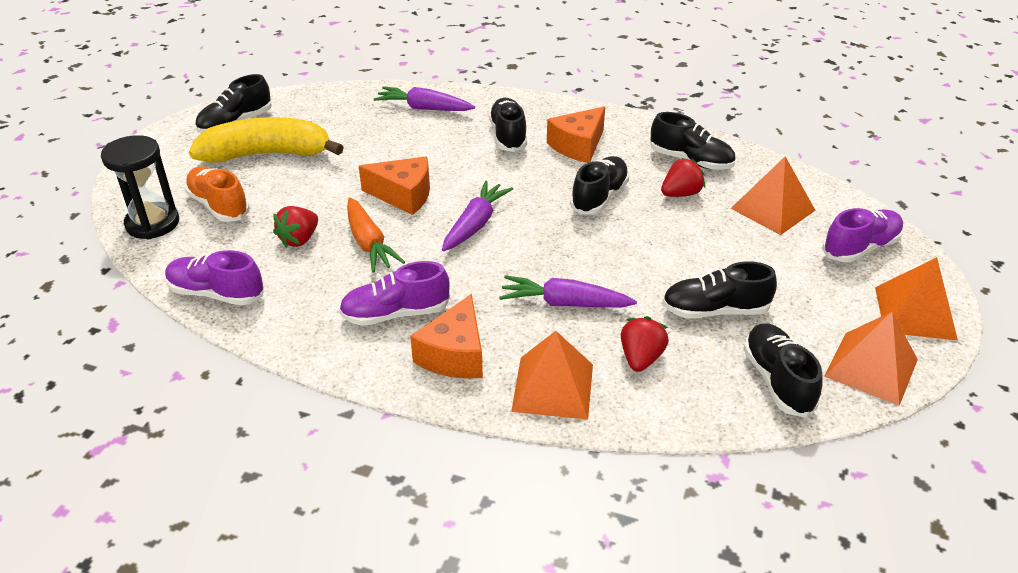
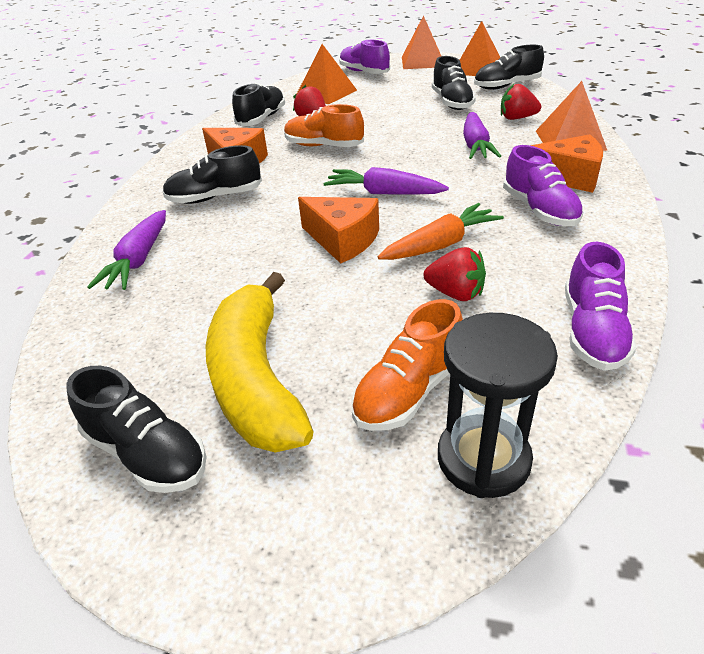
camera: 95 degrees left, 0 degrees up
(403, 195) = (343, 240): orange cheese -> orange cheese turned 120 degrees clockwise
(599, 197) = (324, 146): black shoe -> orange shoe

